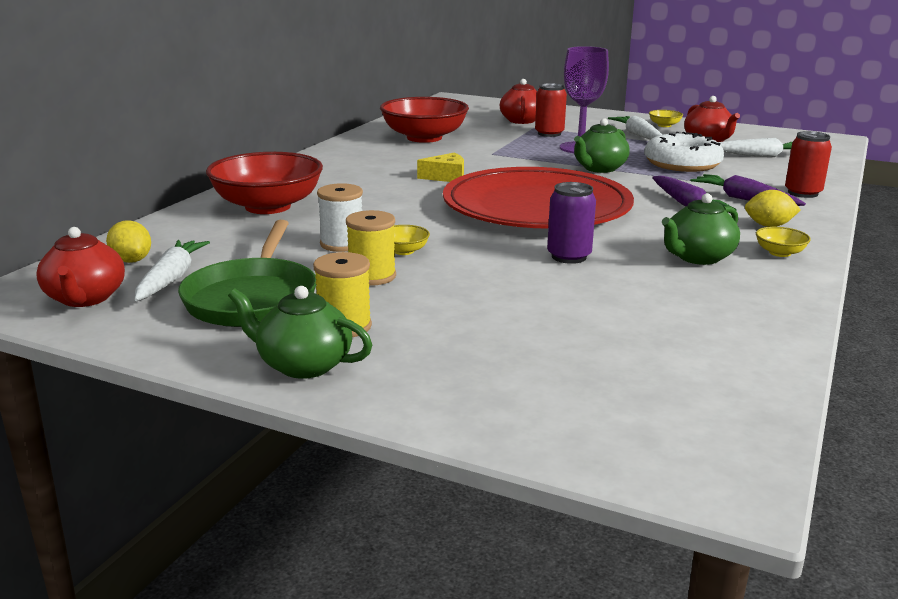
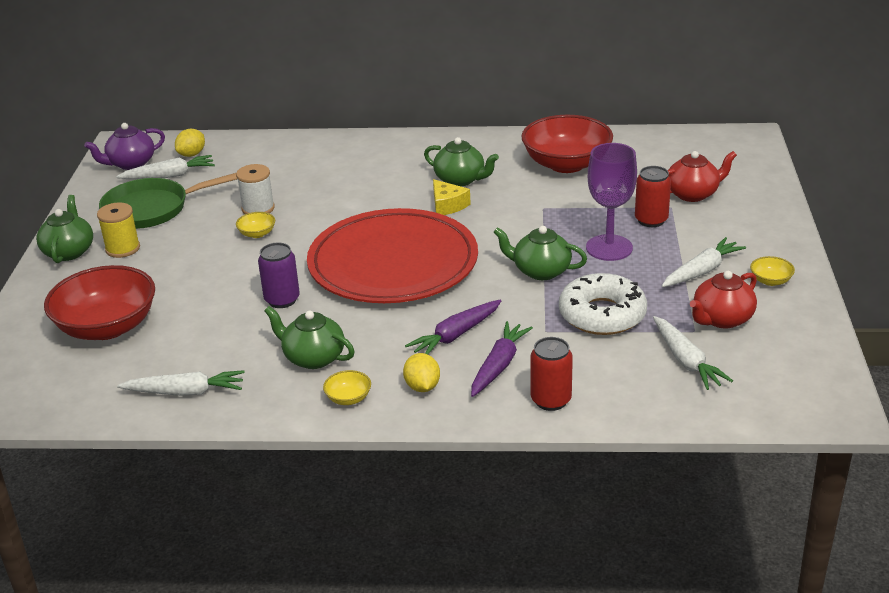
camera: 70 degrees right, 10 degrees up
(85, 298) = (131, 163): red teapot -> purple teapot
(268, 206) = (318, 160): red bowl -> red bowl (107, 327)
(372, 276) = (204, 235): yellow spool -> none
(402, 167) = (460, 180): none -> green teapot
(742, 323) = (185, 392): none -> white carrot

